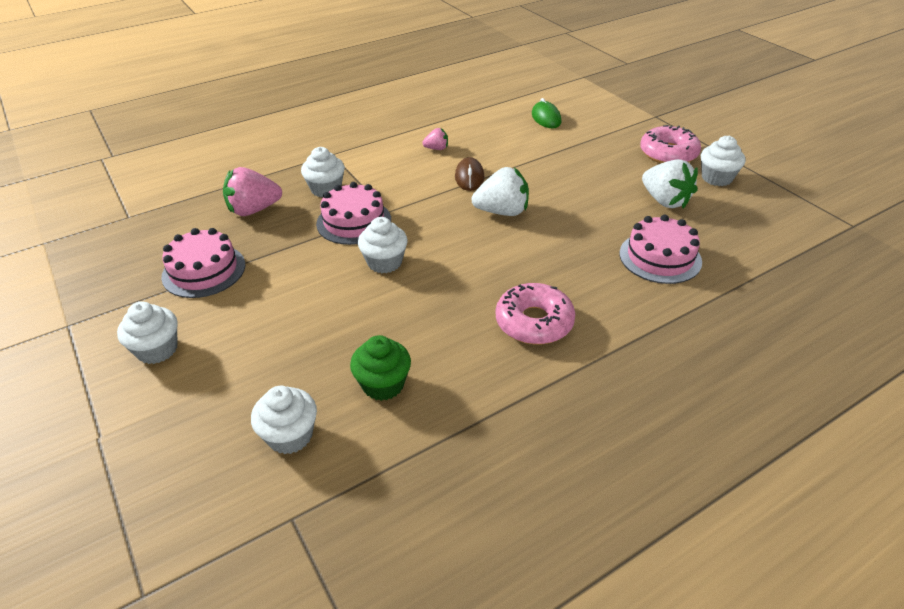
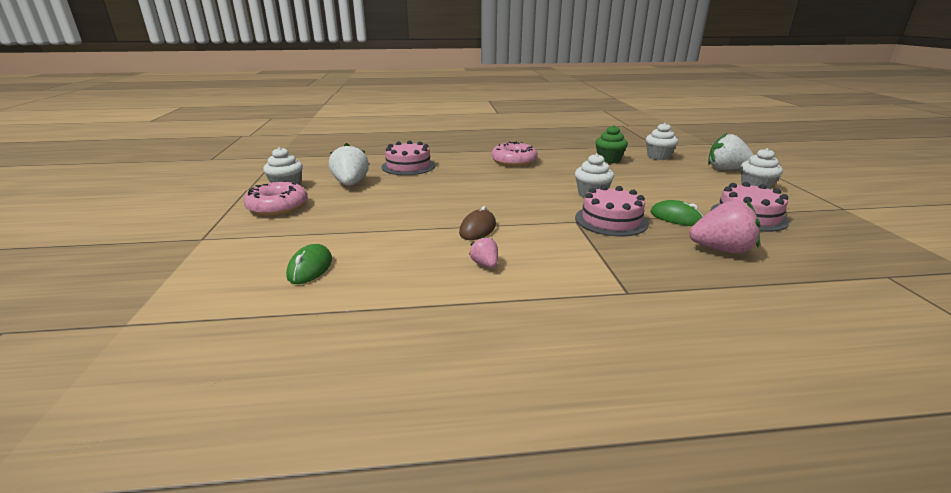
camera: 155 degrees left, 15 degrees down
(286, 244) = (676, 218): none -> green mouse
(326, 189) = (638, 251): white cupcake -> none
(436, 148) = (485, 264): pink strawberry -> pink strawberry turned 45 degrees clockwise
(502, 211) = (477, 202): white strawberry -> white strawberry (726, 169)

